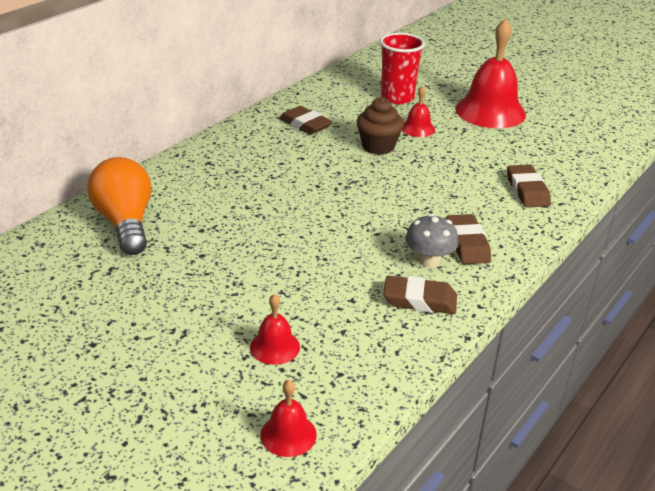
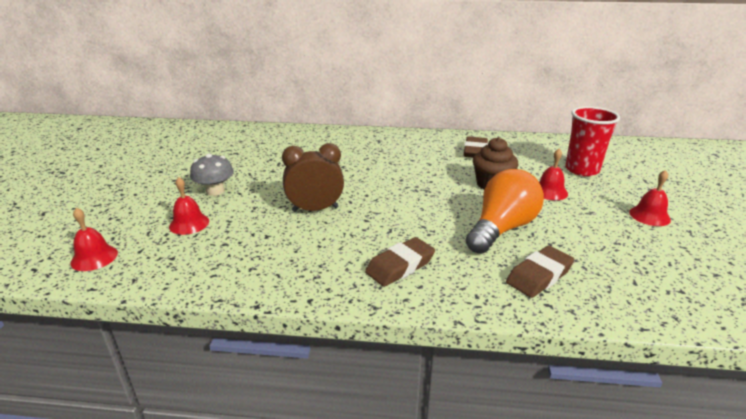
camera: 60 degrees right, 5 degrees down
(125, 223) = (284, 141): orange light bulb -> orange light bulb (501, 229)
(327, 255) = (315, 209): none -> brown clock
(419, 300) = (291, 265): brown eraser -> none
(429, 260) = (353, 254): grey mushroom -> grey mushroom (215, 191)
(490, 111) = (649, 216): red bell -> red bell, size x0.47

